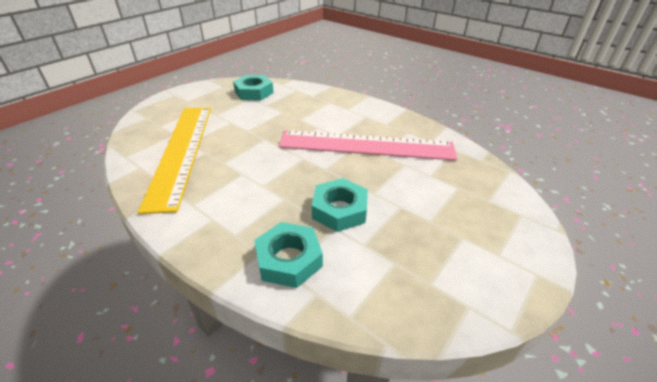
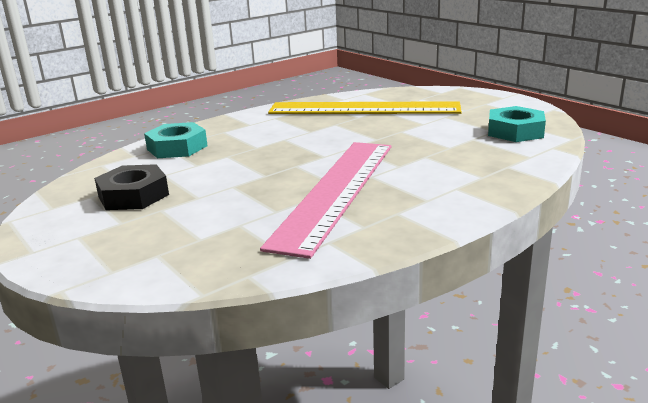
camera: 105 degrees right, 15 degrees down
(339, 210) = (219, 168): turquoise nut -> none
(415, 249) = (133, 196): none -> black nut

